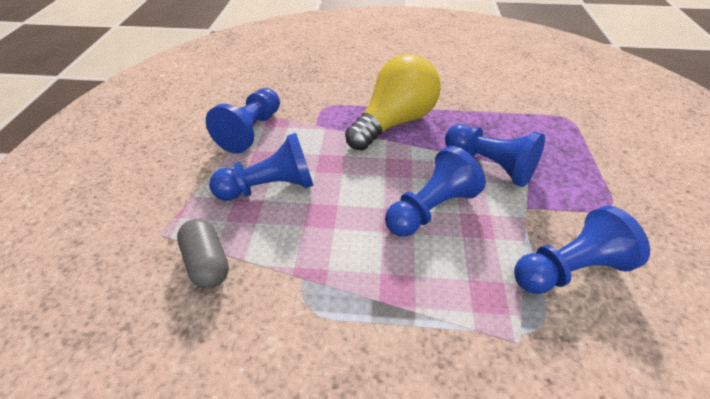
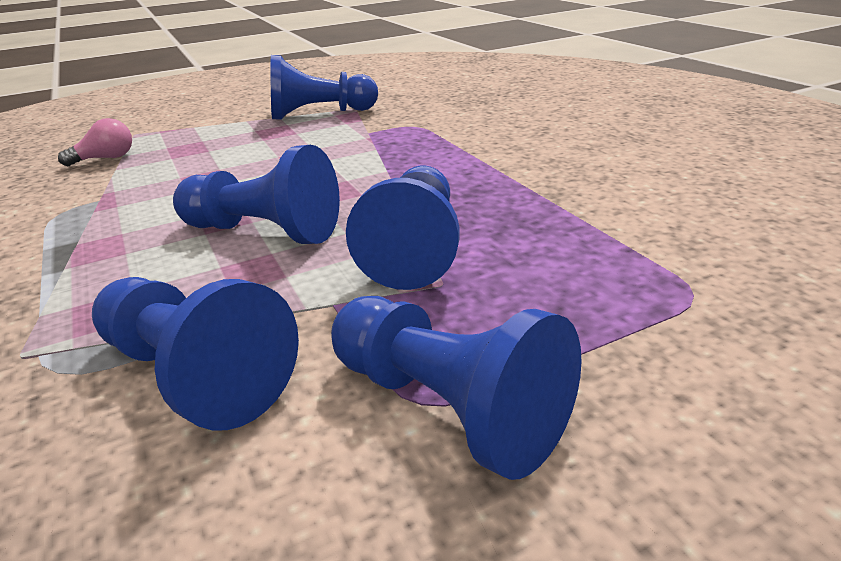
camera: 60 degrees right, 15 degrees down
(207, 262) = (105, 158): grey capsule -> pink light bulb
(270, 187) = (232, 147): blue pawn -> blue pawn (447, 407)
(394, 122) = (435, 164): yellow light bulb -> none

